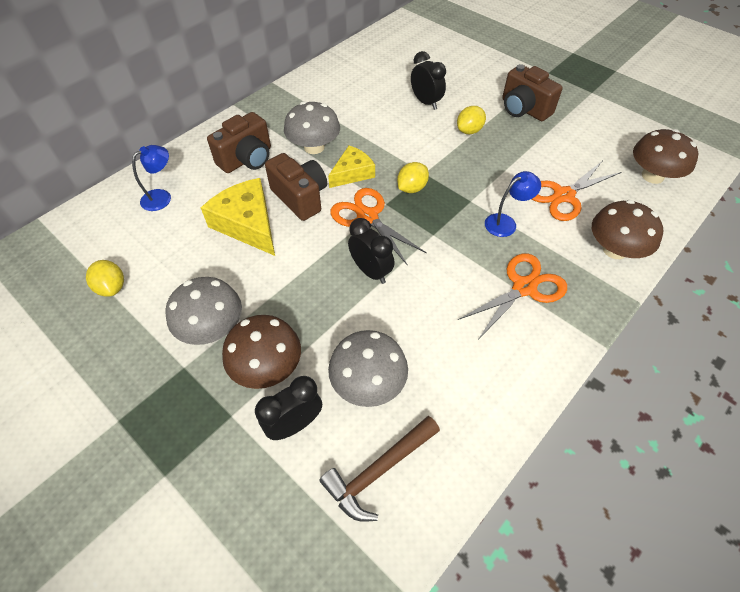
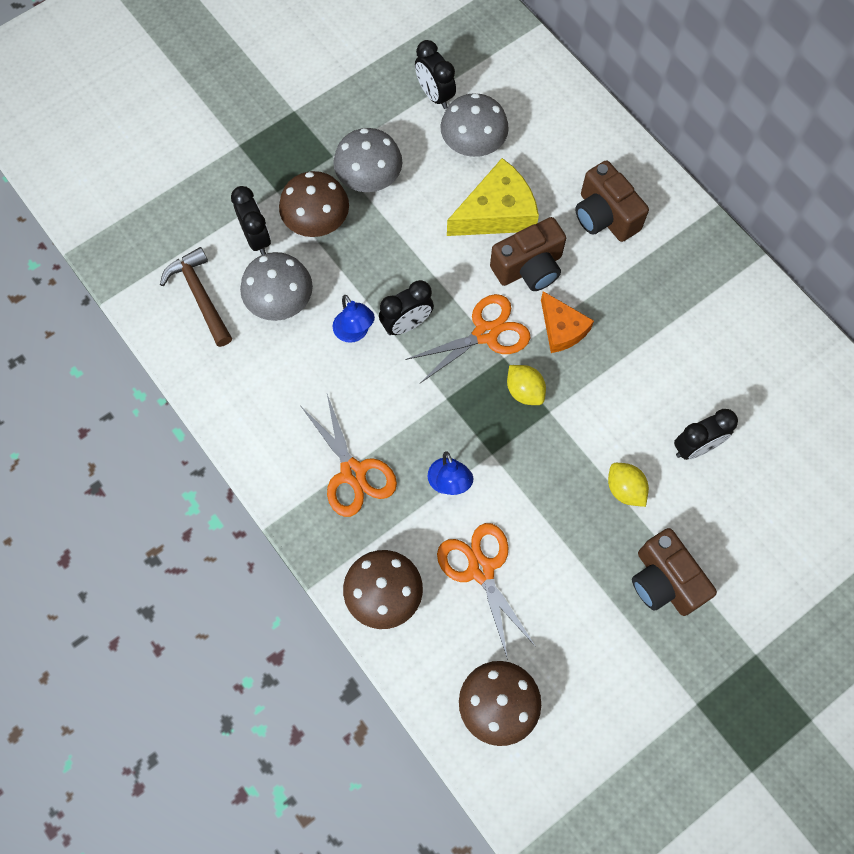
camera: 100 degrees right, 15 degrees up
(112, 287) = (434, 95): yellow lemon -> black clock
(162, 197) = (553, 131): blue lamp -> blue lamp (354, 333)
(314, 147) = (617, 291): grey mushroom -> grey mushroom (473, 144)
(352, 173) = (562, 329): yellow cheese -> orange cheese
(524, 109) = (664, 581): brown camera -> brown camera turned 90 degrees counterclockwise

